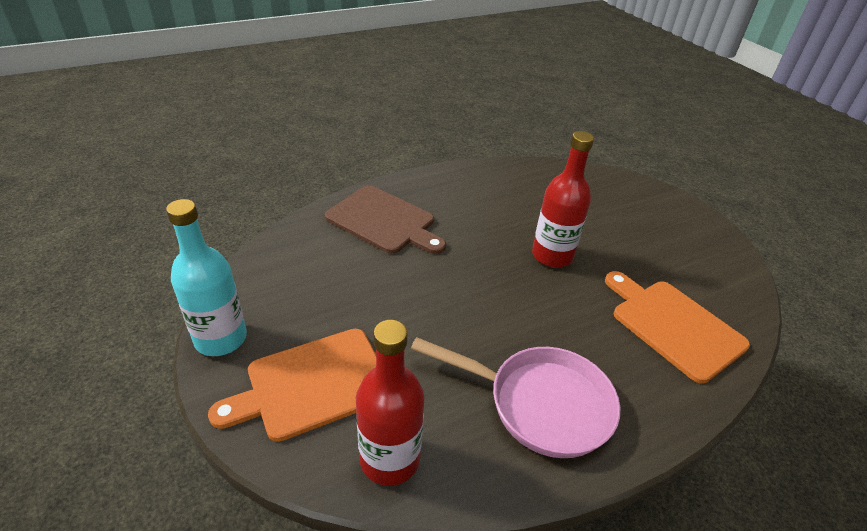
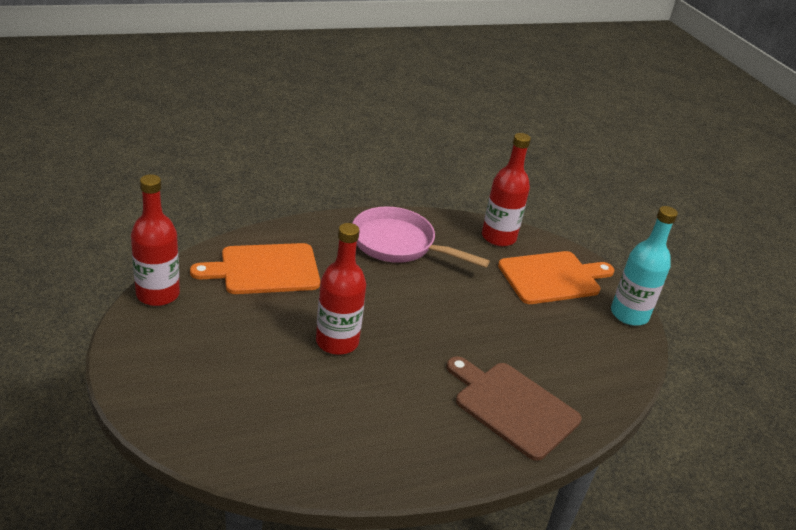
camera: 175 degrees left, 5 degrees down
(673, 326) = (264, 270): orange cutting board -> orange cutting board turned 105 degrees clockwise
(741, 277) = (158, 294): none -> red bottle

